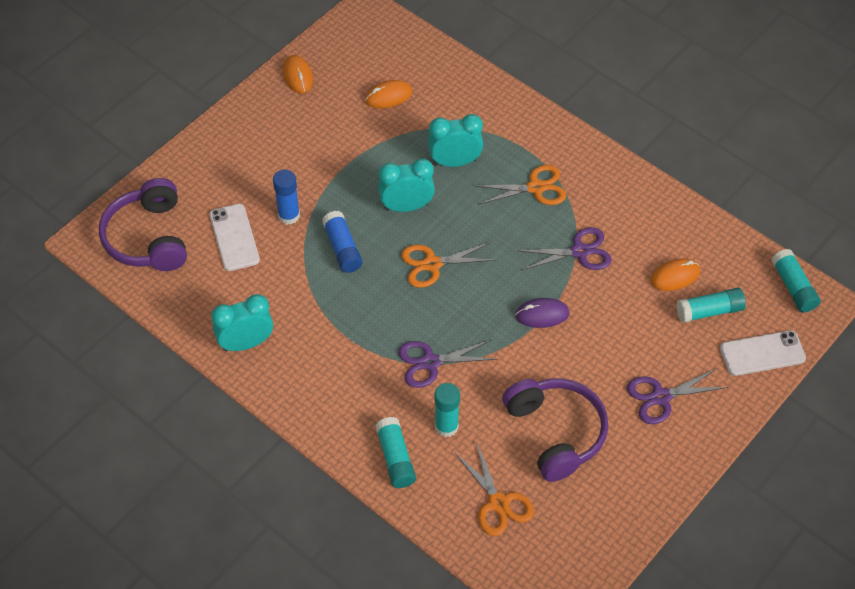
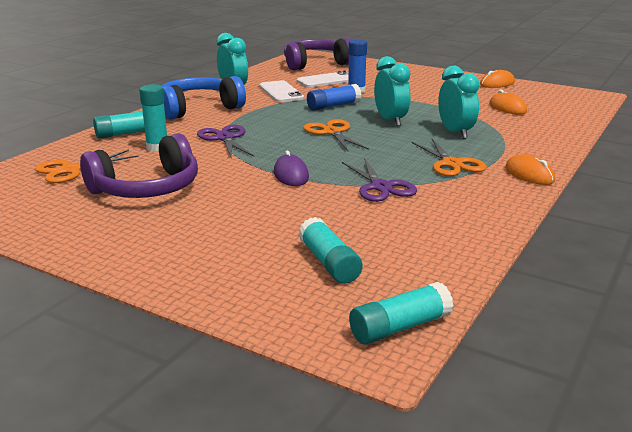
camera: 80 degrees right, 30 degrees down
(320, 384) = (198, 109): none -> blue headphones
(661, 397) = (192, 238): purple scissors -> none
(675, 276) = (374, 238): orange mouse -> orange mouse (529, 174)
(762, 353) = (270, 304): white phone -> white phone (281, 92)

